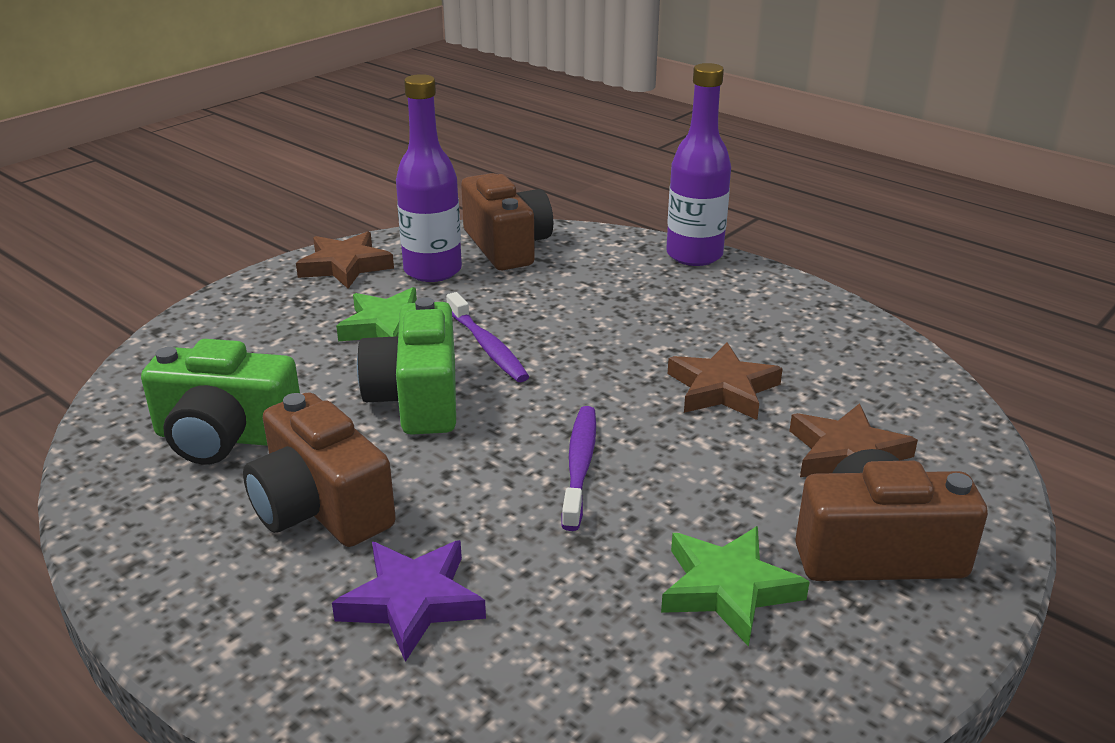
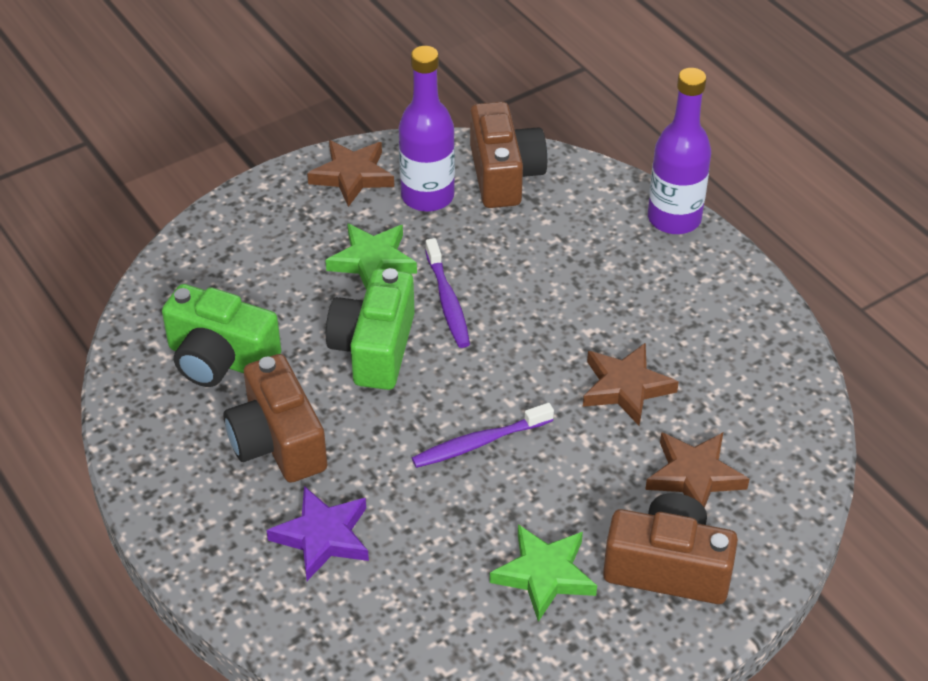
camera: 15 degrees right, 15 degrees up
(579, 465) = (479, 443): purple toothbrush -> purple toothbrush turned 135 degrees counterclockwise

